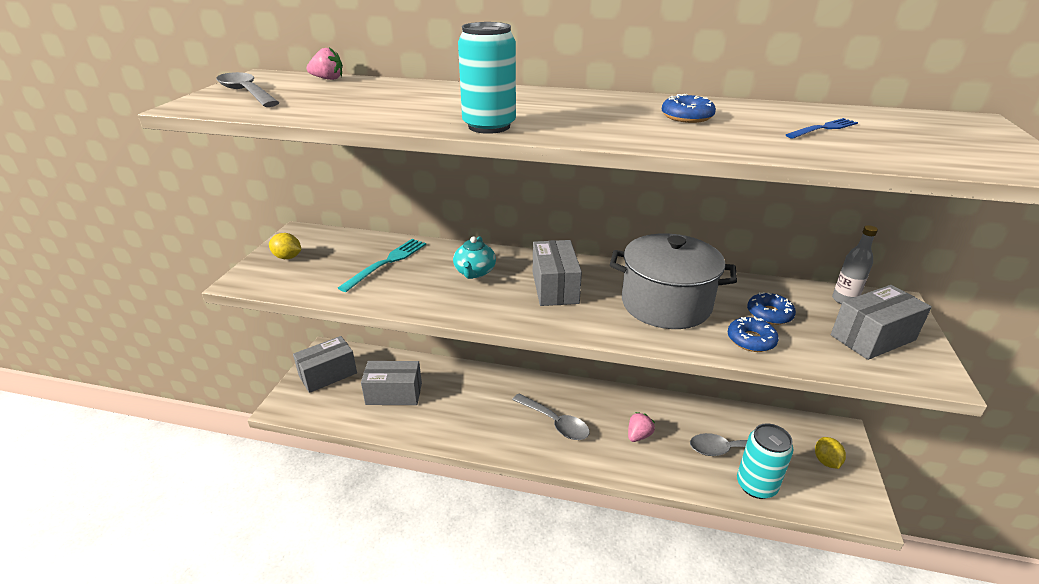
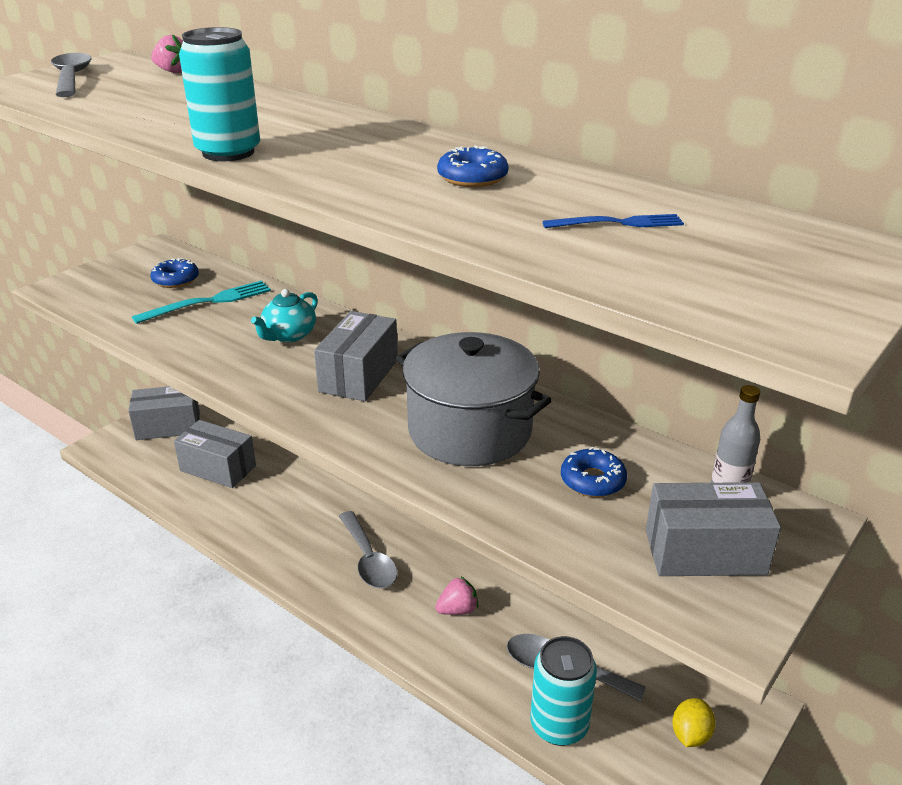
camera: 25 degrees right, 0 degrees up
(287, 257) = (120, 273): yellow lemon -> none
(751, 340) = (527, 504): blue donut -> blue donut (175, 280)

